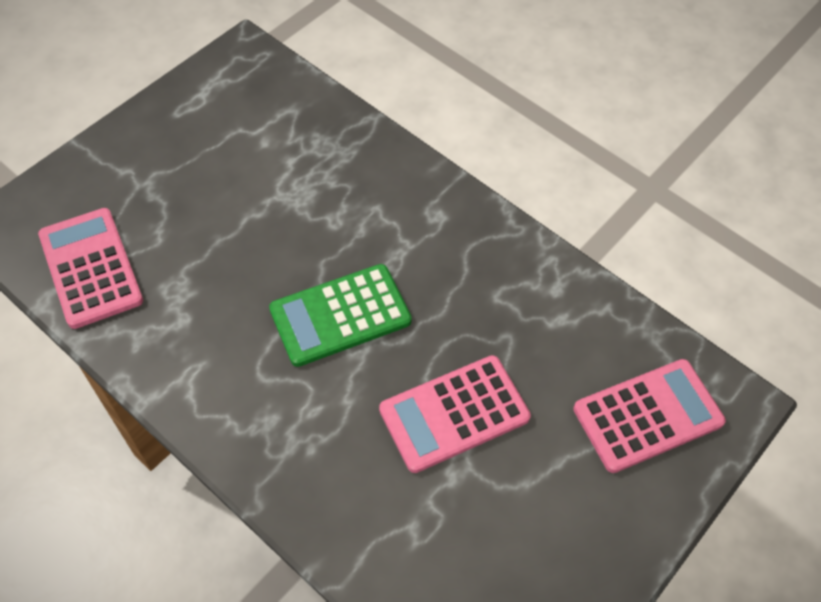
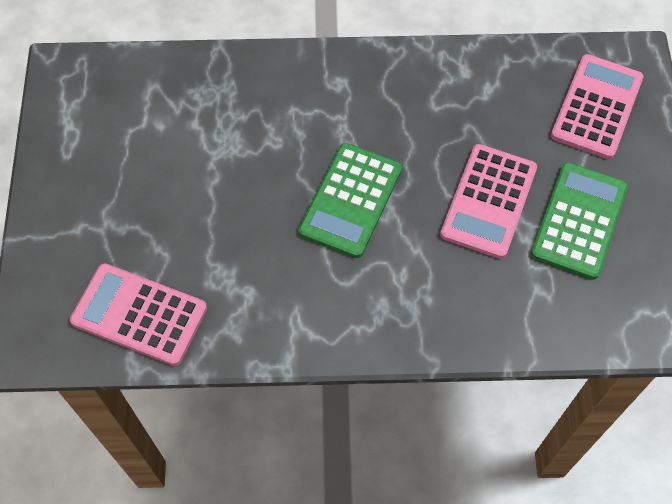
camera: 40 degrees left, 5 degrees up
(517, 501) = (579, 221): none -> green calculator

